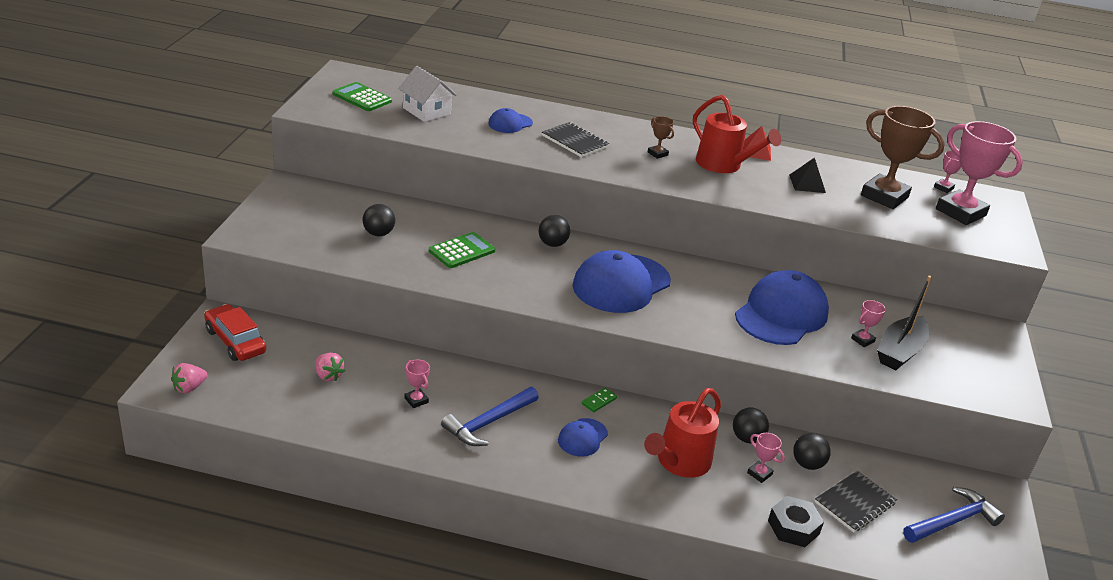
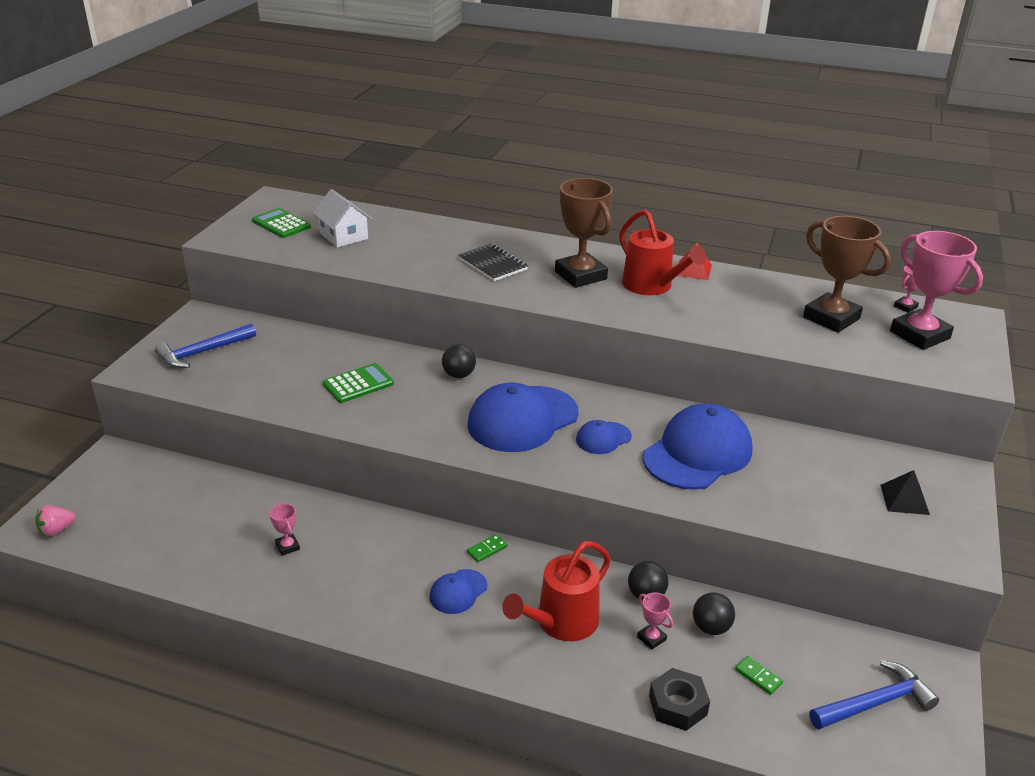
camera: 10 degrees right, 0 degrees up
(235, 341) = (119, 480): red car -> none
(328, 376) = (202, 518): pink strawberry -> none
(378, 233) = (276, 366): black ball -> none
(489, 423) = (359, 573): blue hammer -> blue hammer (203, 352)
(510, 123) = (428, 247): blue cap -> blue cap (603, 438)
(657, 154) = (580, 275): brown trophy -> brown trophy, size x2.34
(807, 183) = (743, 305): black pyramid -> black pyramid (904, 499)
(854, 503) = (758, 676): black notebook -> green domino
(862, 340) = (787, 484): pink trophy -> none
(900, 352) = (829, 498): black boat -> none

